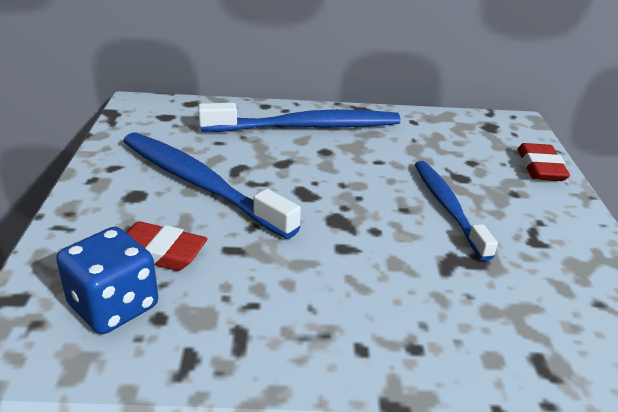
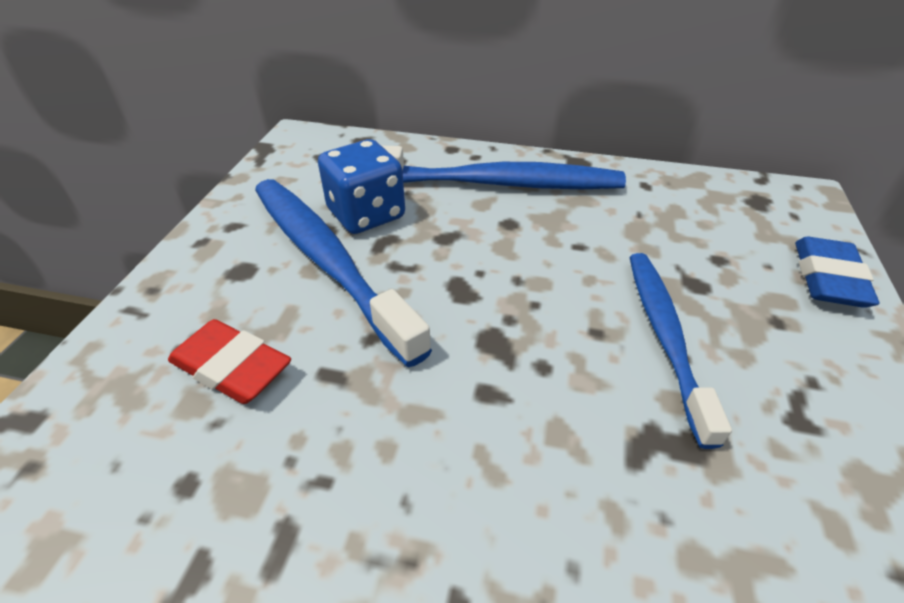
camera: 15 degrees right, 10 degrees up
(114, 306) = (136, 453): blue dice -> blue dice (366, 214)
(540, 167) = (828, 278): red eraser -> blue eraser

